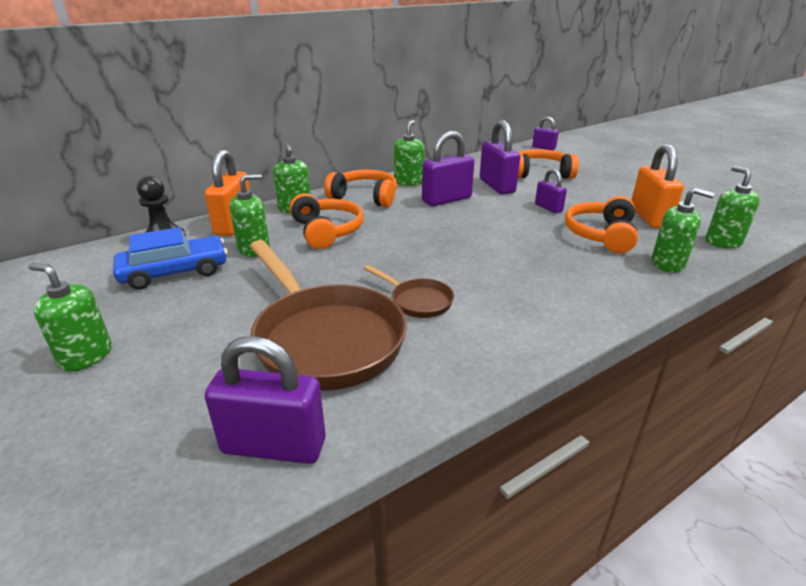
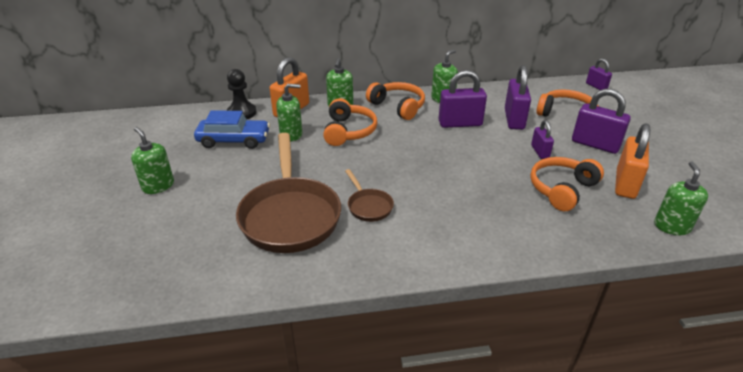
camera: 25 degrees right, 5 degrees up
(274, 446) = (219, 273): purple padlock -> purple padlock (595, 144)
(668, 264) = (594, 232): green soap dispenser -> none

